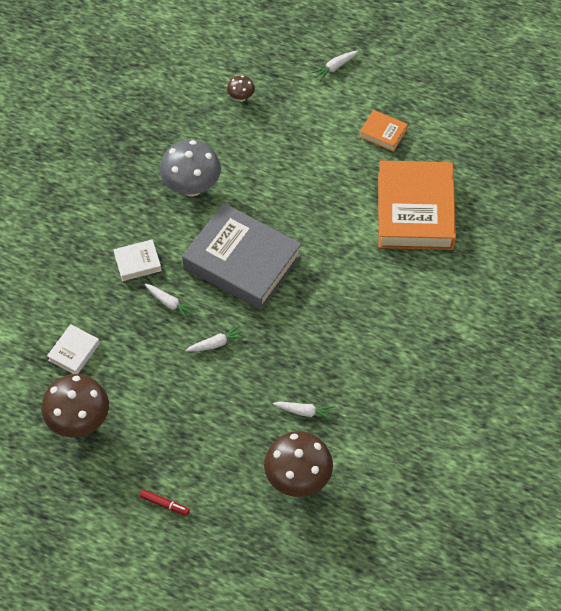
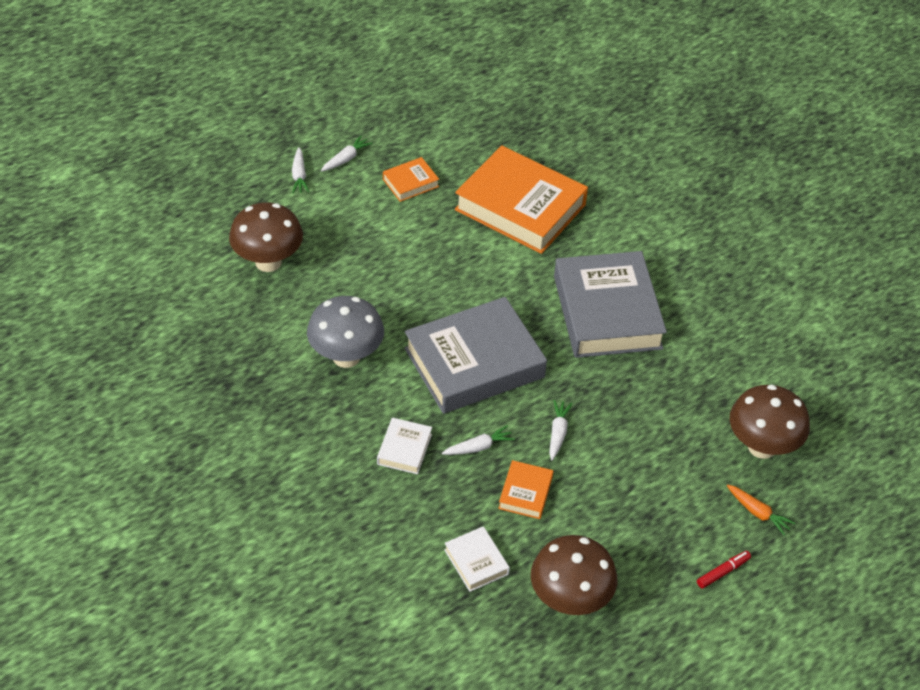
camera: 60 degrees left, 10 degrees down
(150, 351) = (525, 493): none -> orange book
(233, 503) = (758, 513): none -> orange carrot
(241, 97) = (268, 262): brown mushroom -> brown mushroom, size x2.10
(305, 412) = (689, 403): white carrot -> white carrot (346, 159)
(353, 317) = (607, 312): none -> grey book

